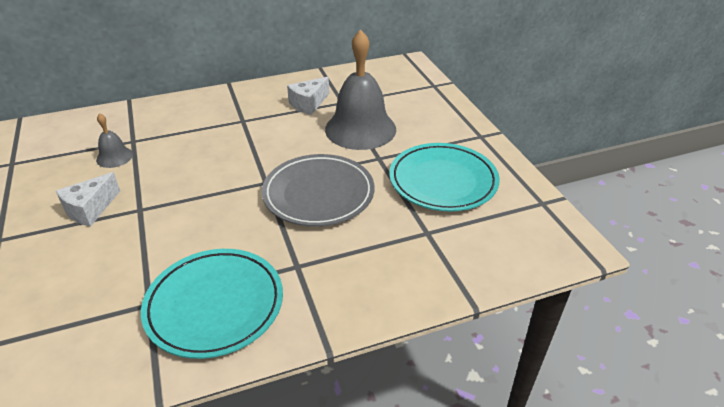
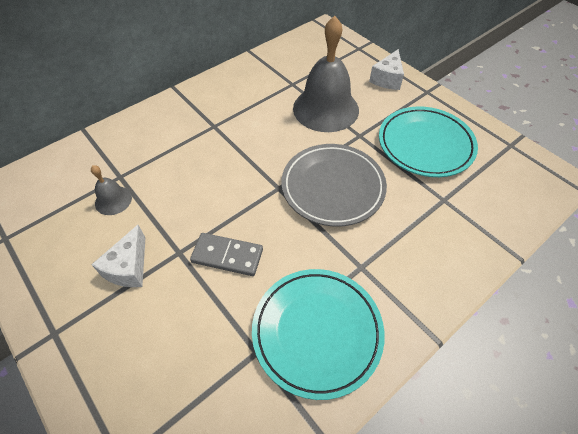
camera: 20 degrees left, 15 degrees up
(179, 223) = (227, 255): none -> grey domino
(308, 104) = (263, 93): white cheese -> white cheese (387, 79)

